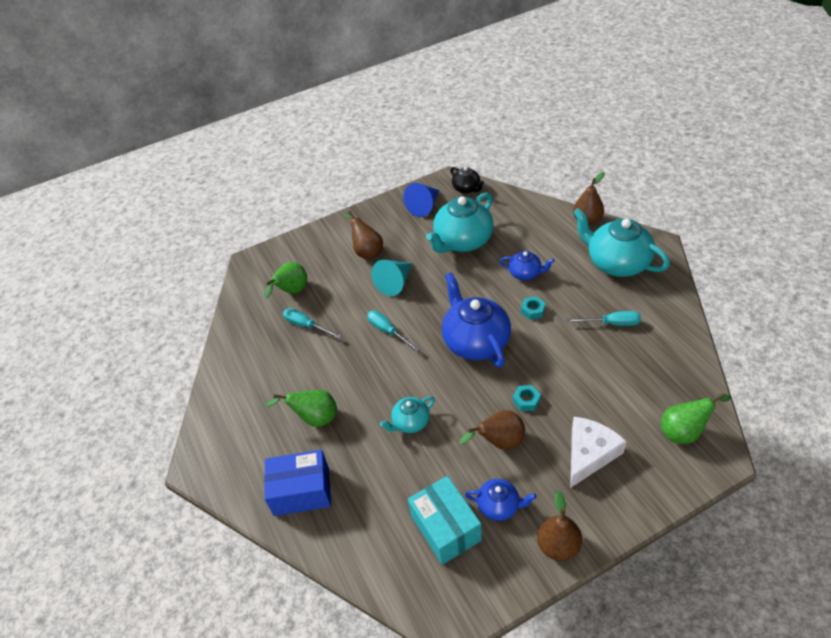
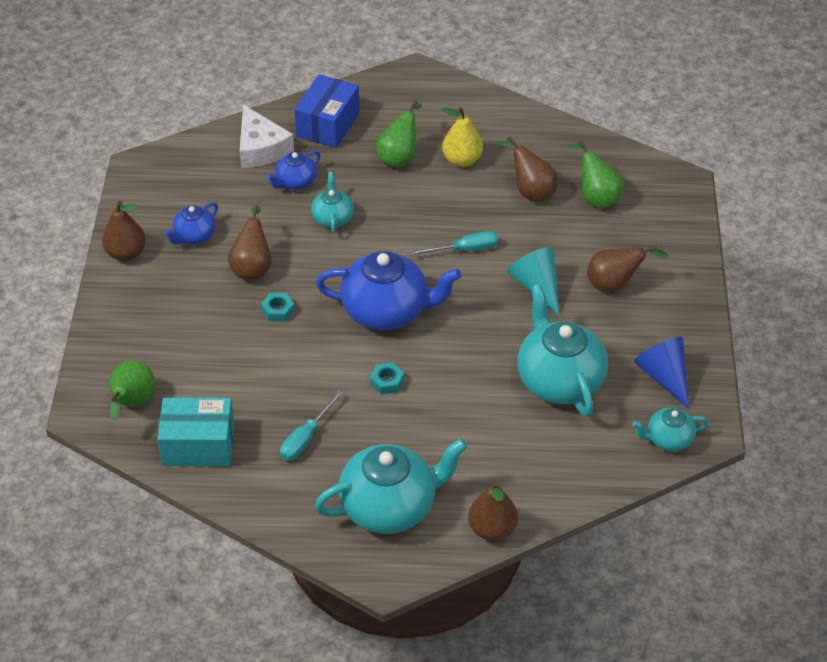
camera: 115 degrees right, 0 degrees up
(295, 378) = (462, 160): none -> yellow pear
(306, 325) = (530, 192): turquoise screwdriver -> brown pear
(445, 528) = (209, 195): turquoise box -> turquoise box (198, 445)
(466, 189) = (668, 439): black teapot -> turquoise teapot
(525, 273) = (450, 408): blue teapot -> blue teapot (295, 182)
(589, 454) = (180, 322): white cheese -> white cheese (261, 148)

